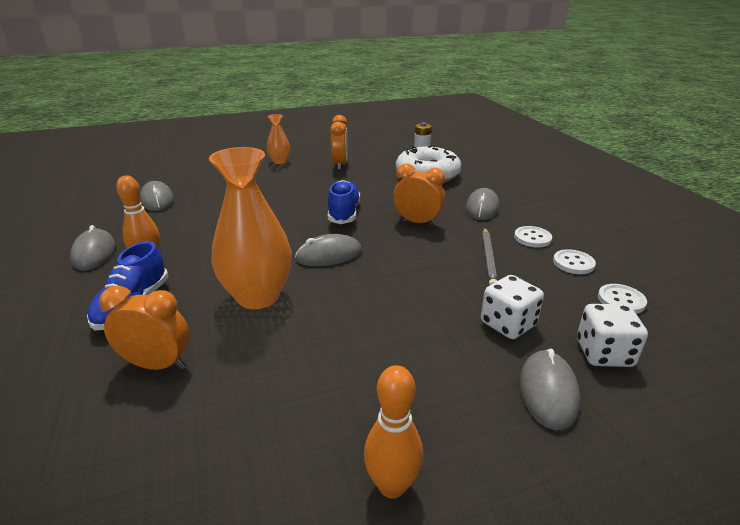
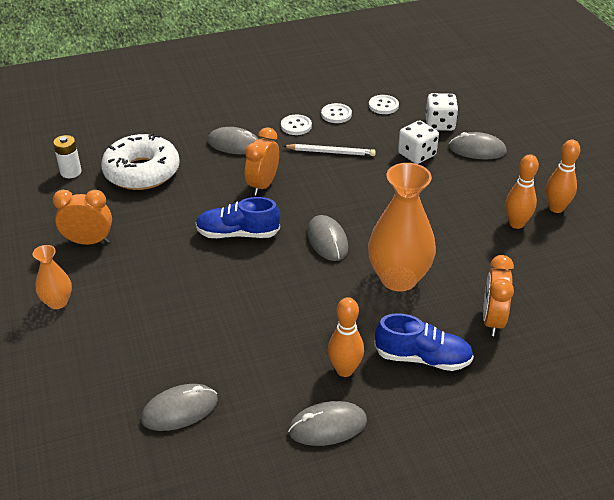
camera: 90 degrees left, 10 degrees up
(349, 417) = (516, 224): none -> orange bowling pin
(488, 258) = (330, 152): grey pencil -> white pencil

